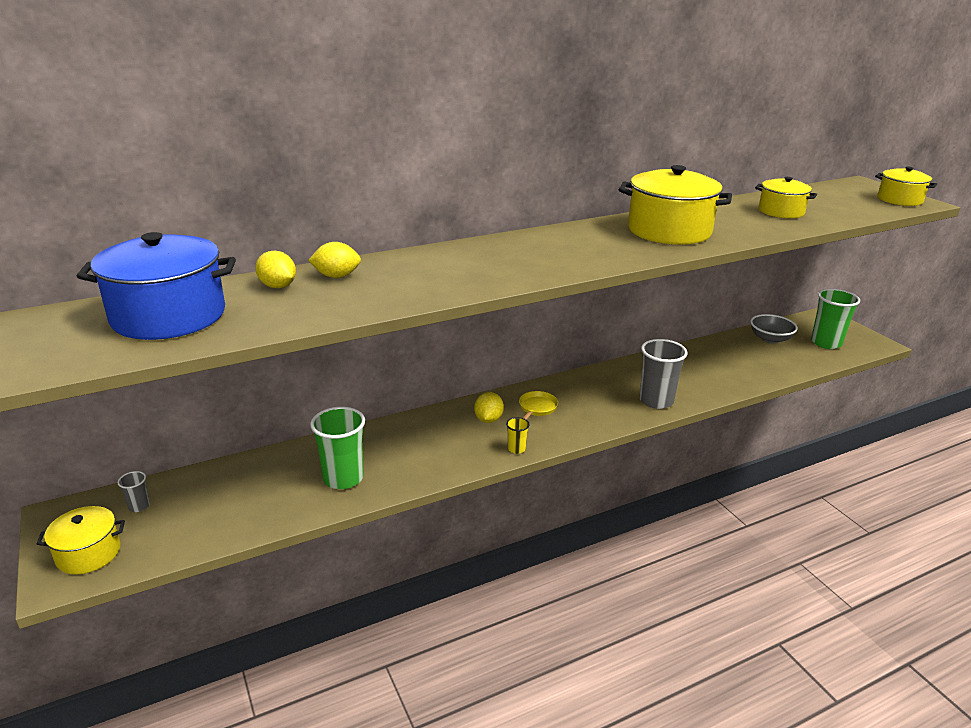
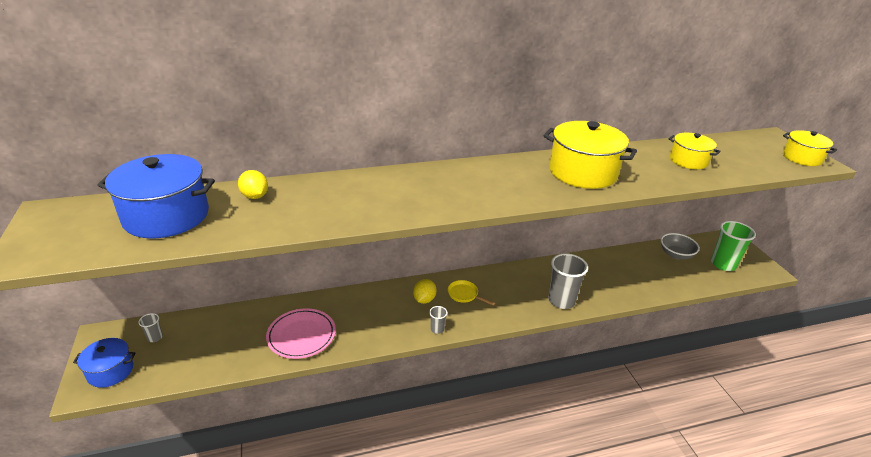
camera: 10 degrees right, 5 degrees up
(88, 553) = (110, 371): yellow pot -> blue pot
(336, 276) = (301, 191): yellow lemon -> none
(343, 478) = (301, 336): green cup -> pink plate
(516, 449) = (437, 329): yellow cup -> grey cup
(537, 408) = (464, 294): yellow pan -> yellow pan turned 90 degrees counterclockwise

